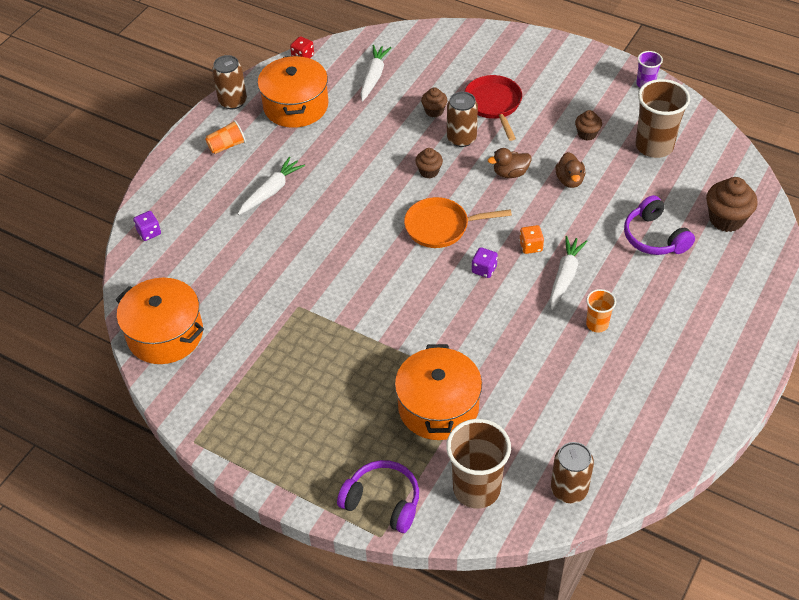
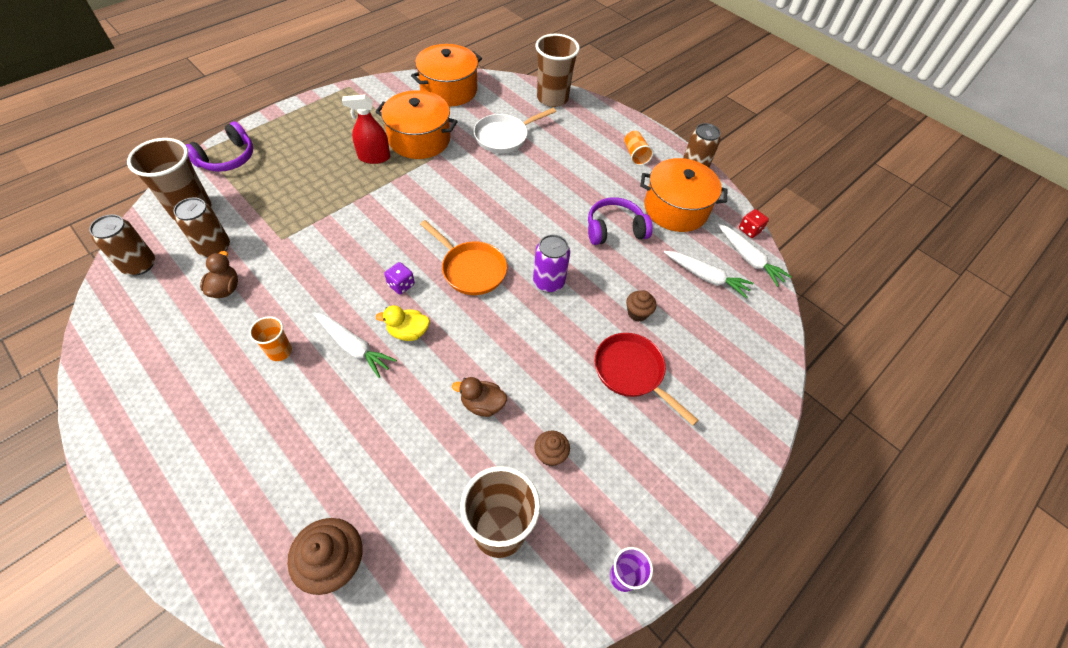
camera: 100 degrees right, 5 degrees up
(149, 232) = (552, 98): purple dice -> brown cup
(237, 256) = (504, 137): none -> white pan
(271, 191) = (568, 169): white carrot -> white carrot (749, 259)
(320, 359) = (374, 157): none -> red spray bottle
(429, 171) = (548, 282): brown cupcake -> purple can
(438, 407) = (280, 210): orange pot -> orange pot (419, 139)
(441, 227) = (471, 269): orange pan -> orange pan turned 120 degrees clockwise
(461, 138) = (586, 324): brown can -> brown can (214, 247)
(494, 105) = (632, 372): red pan -> red pan turned 135 degrees counterclockwise
(510, 173) = (517, 350): brown duck -> brown duck (225, 288)
(531, 246) = (408, 332): orange dice -> yellow duck
(654, 237) = (355, 458): purple headphones -> purple headphones (614, 229)

